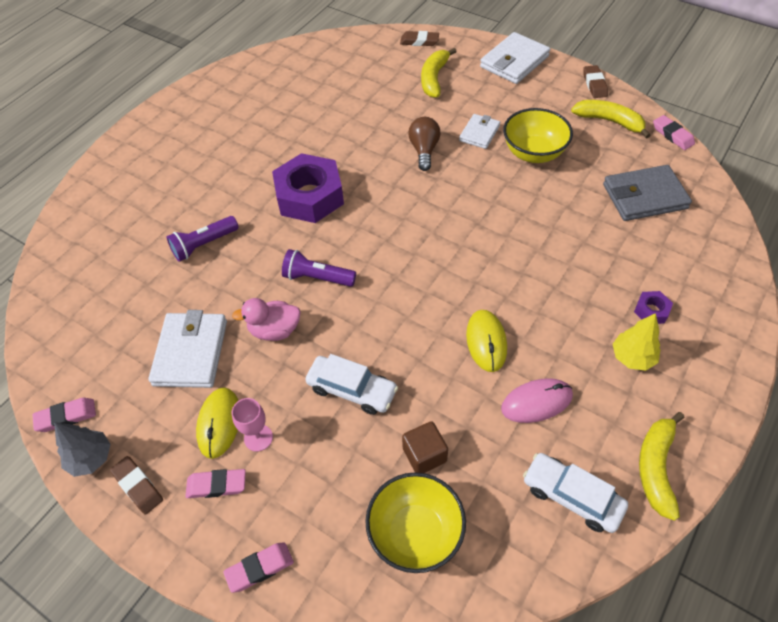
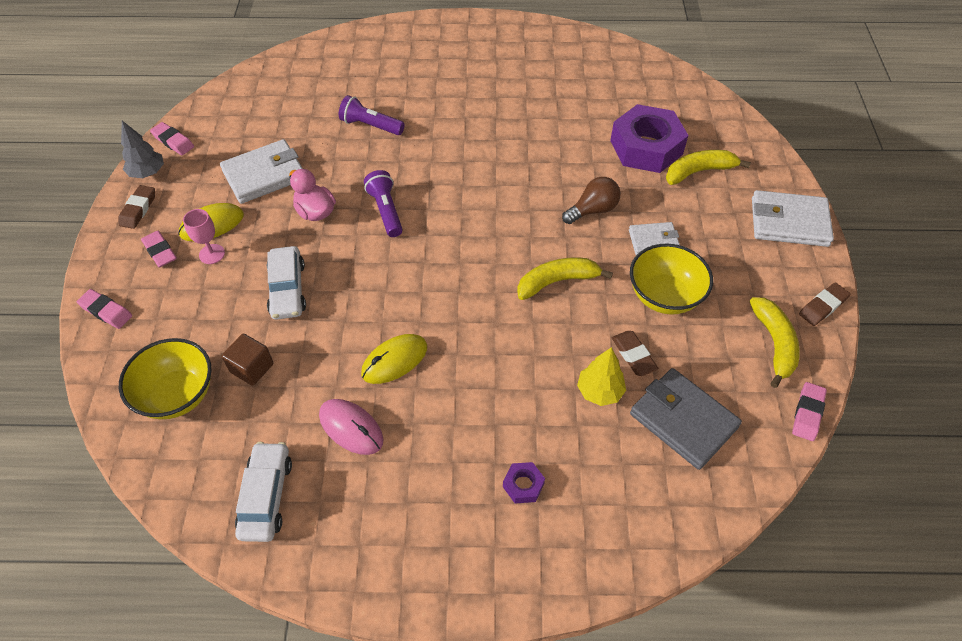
camera: 55 degrees right, 0 degrees up
(309, 196) = (471, 161): purple nut -> purple nut (646, 147)
(419, 41) = (742, 136): brown eraser -> brown eraser (633, 355)
(632, 357) = (451, 489): yellow tree -> yellow tree (599, 391)
(656, 468) = (332, 557): yellow banana -> yellow banana (557, 281)

